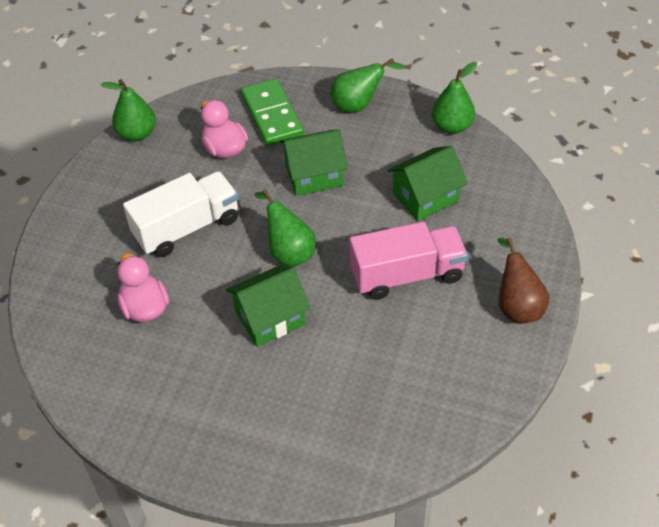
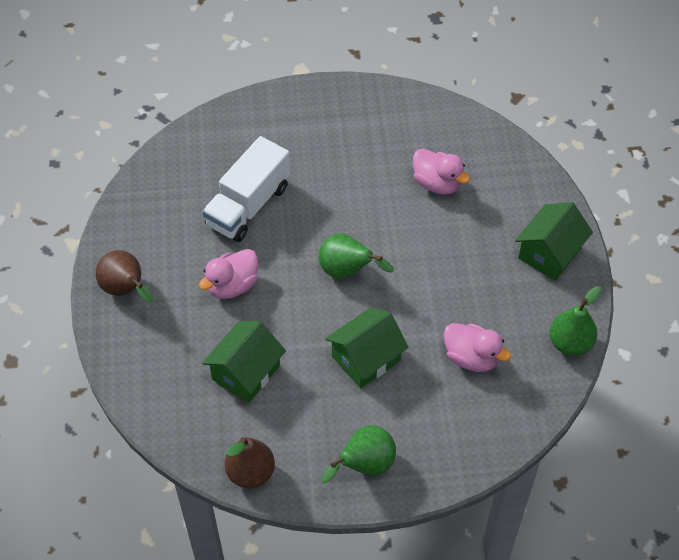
camera: 155 degrees right, 5 degrees up
(187, 227) = (451, 262): white truck -> white truck (248, 205)
(270, 318) = (331, 209): green house -> green house (549, 253)
(272, 115) = (449, 417): green domino -> none
(407, 275) = (232, 285): pink truck -> pink duck
(451, 126) = (251, 472): green pear -> brown pear

